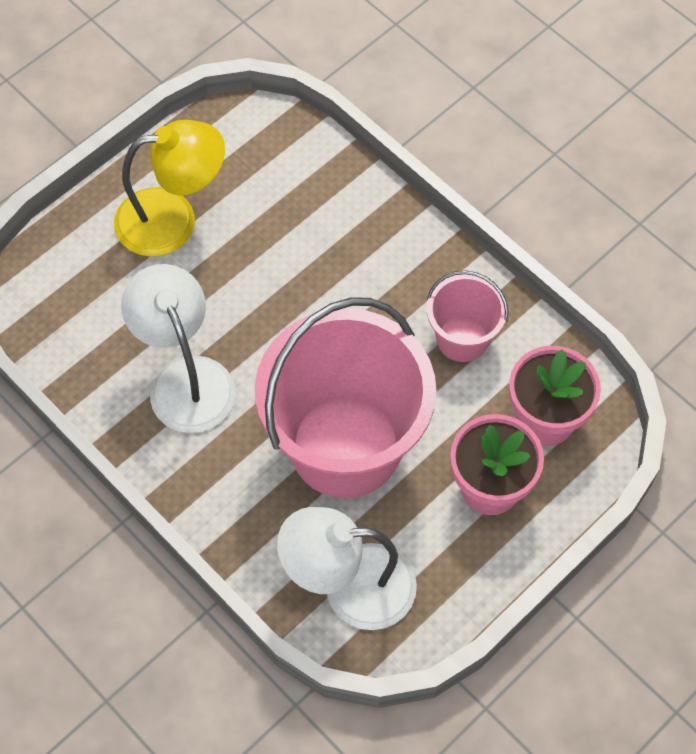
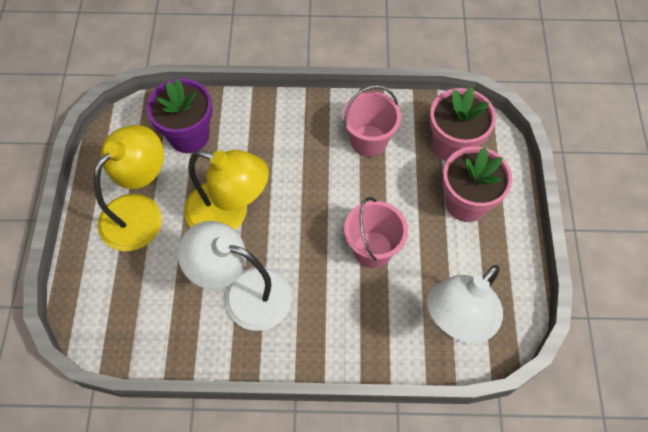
camera: 45 degrees left, 0 degrees up
(249, 292) = (229, 214): none -> yellow lamp
(292, 183) = (189, 136): none -> purple flower pot
(345, 446) = (372, 249): pink bucket -> pink bucket, size x0.48

